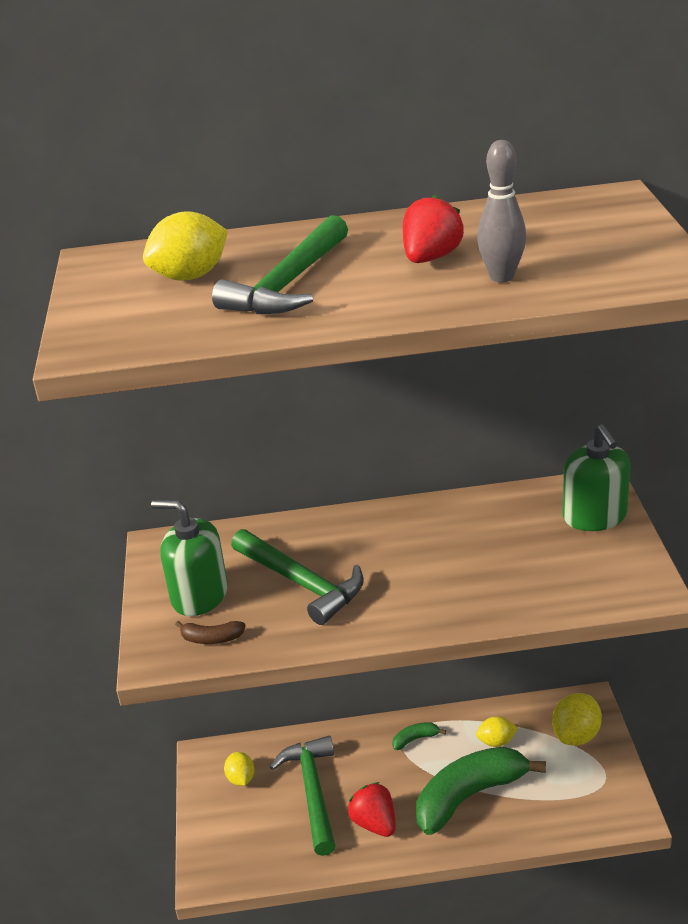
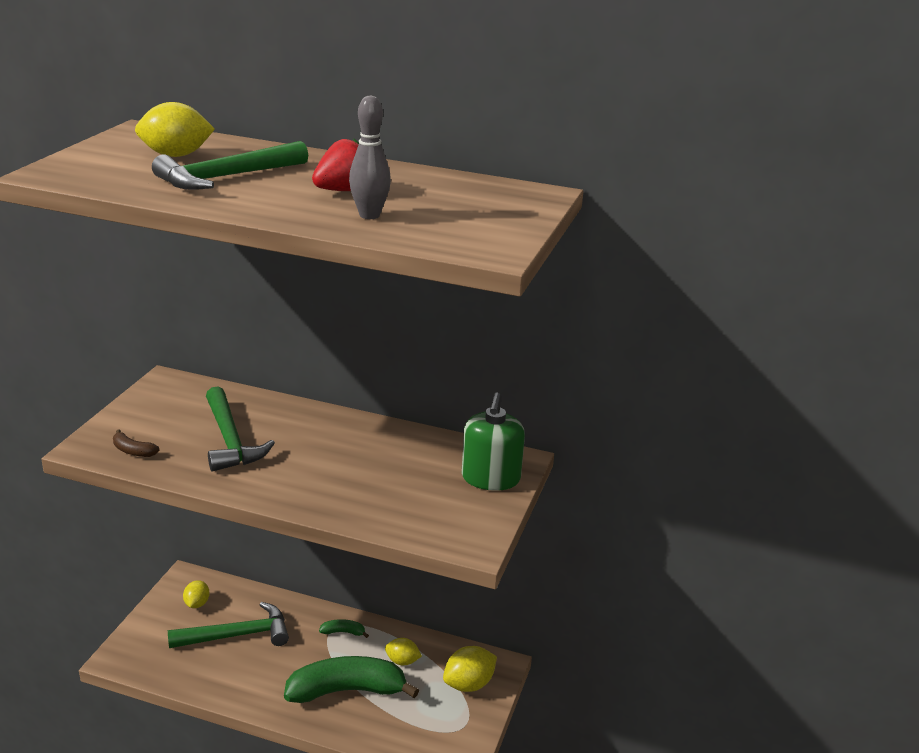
camera: 20 degrees right, 5 degrees down
(199, 595) = (156, 421): green soap dispenser -> none
(312, 791) = (237, 635): green hammer -> green hammer turned 60 degrees clockwise
(374, 823) = (261, 677): red strawberry -> none

